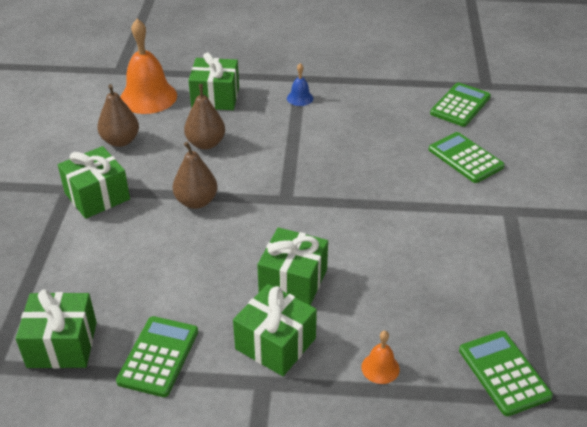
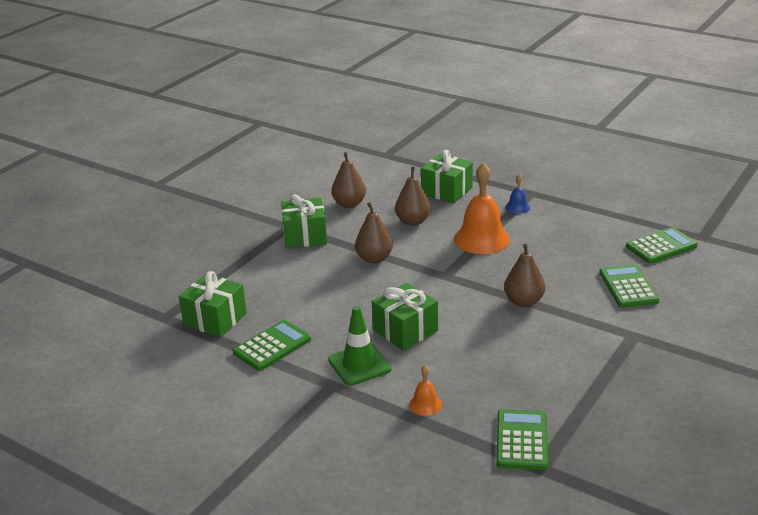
camera: 30 degrees right, 10 degrees down
(148, 97) = (393, 178): orange bell -> orange bell (481, 239)
(275, 344) = (359, 364): green gift -> green traffic cone
(384, 205) = (523, 301): none -> brown pear

